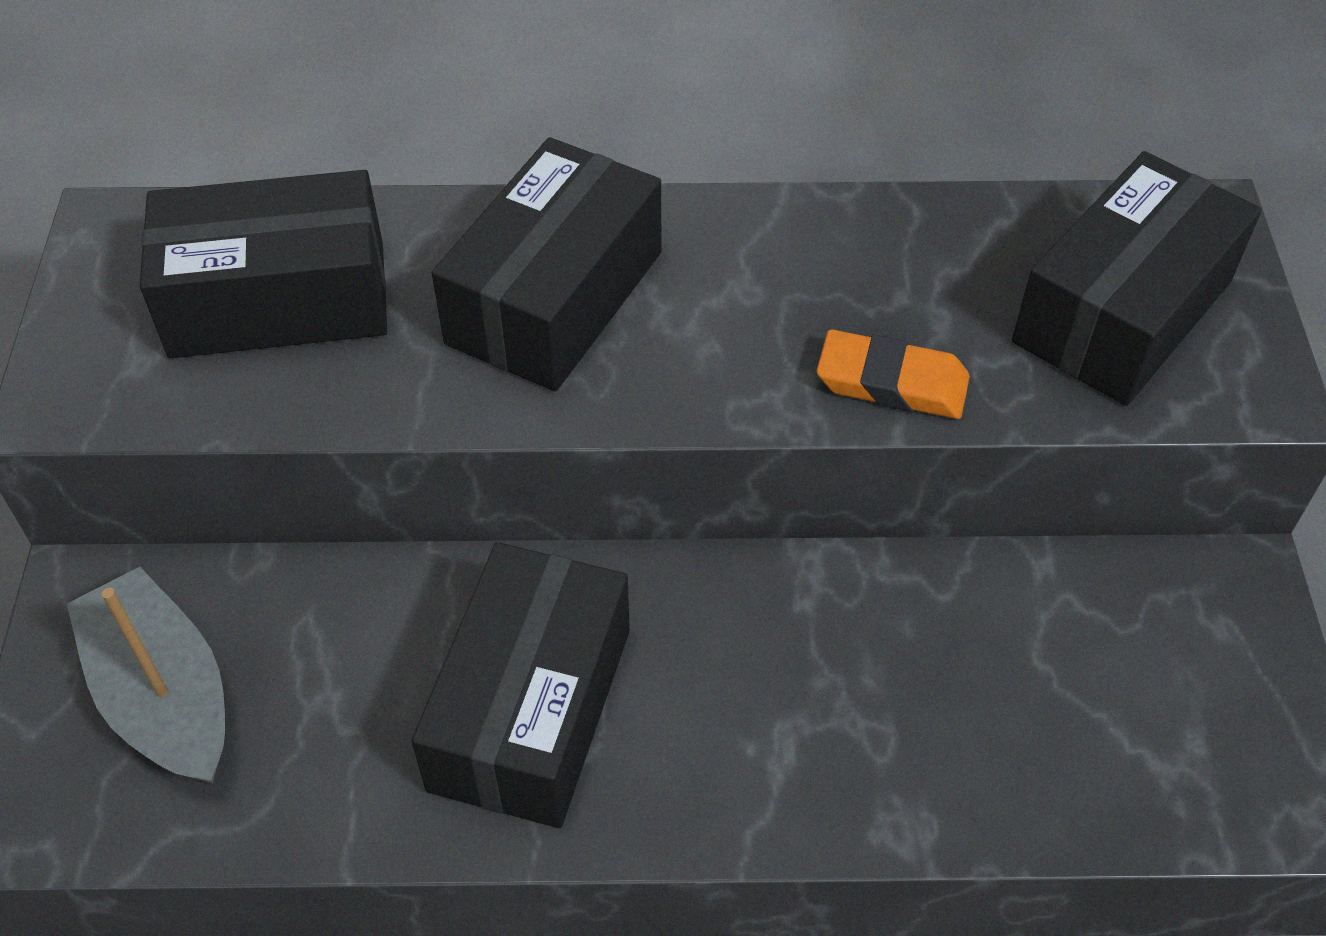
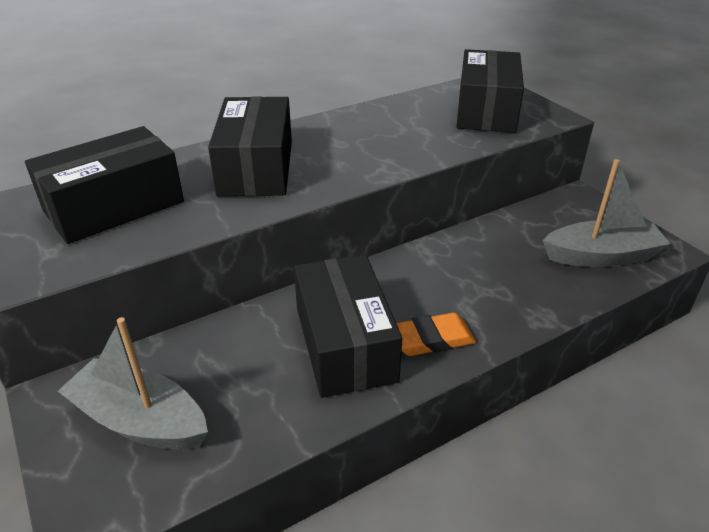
camera: 30 degrees left, 15 degrees down
(891, 383) = (424, 151): orange eraser -> orange eraser (431, 339)
(1148, 753) = (602, 256): none -> grey boat

